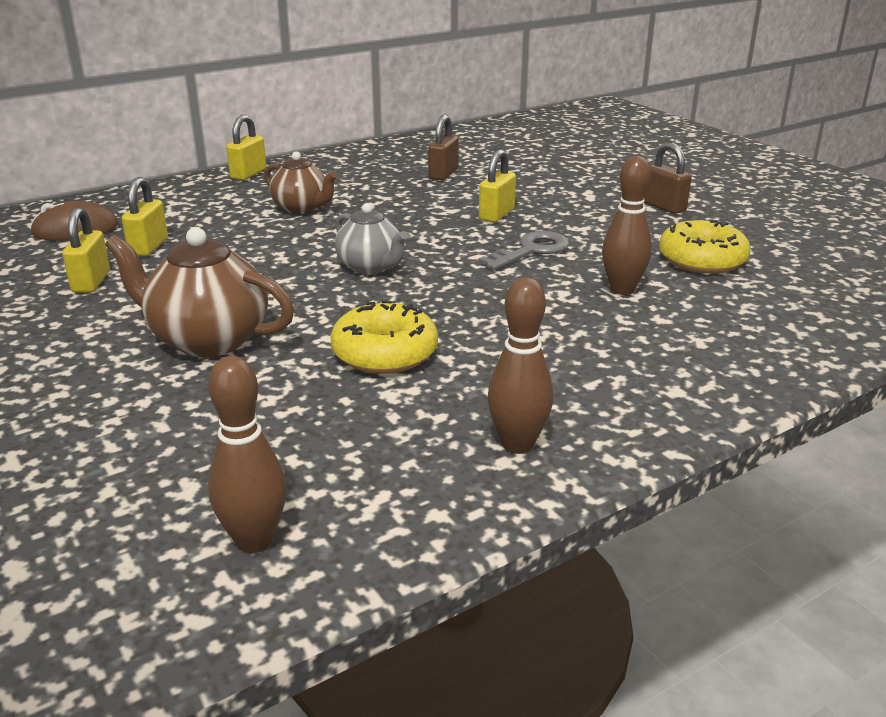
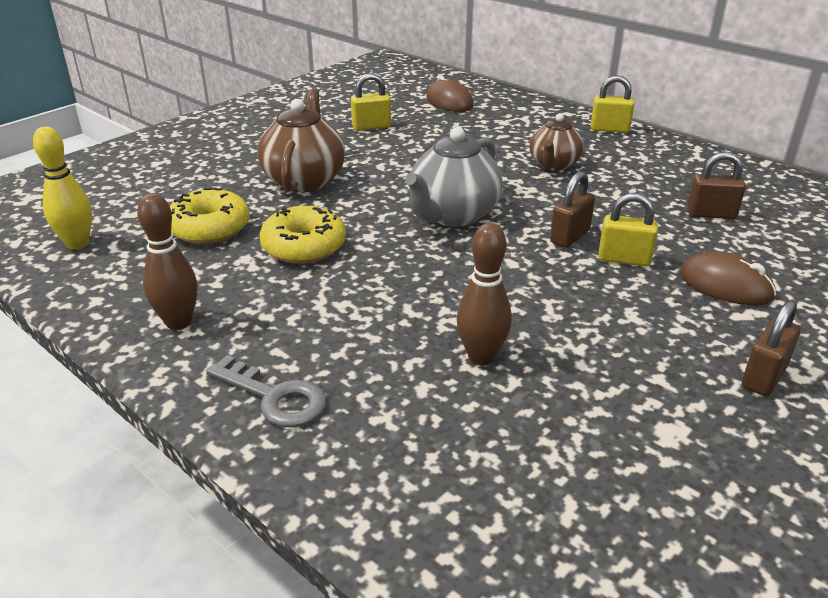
camera: 75 degrees right, 5 degrees up
(149, 247) = (436, 129): yellow padlock -> none
(254, 540) = (78, 243): brown bowling pin -> yellow bowling pin
(370, 267) = (453, 215): grey teapot -> grey teapot, size x1.54
(447, 226) = (570, 236): none -> brown padlock
(531, 250) = (545, 290): grey key -> grey key (275, 397)
(550, 192) = (725, 285): none -> brown mouse
(702, 260) = (602, 416): yellow donut -> yellow donut (209, 228)

